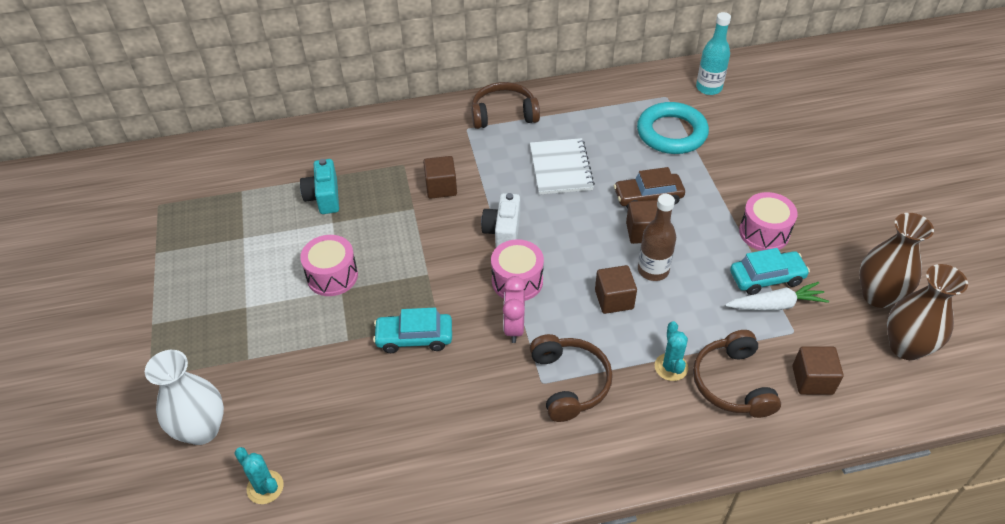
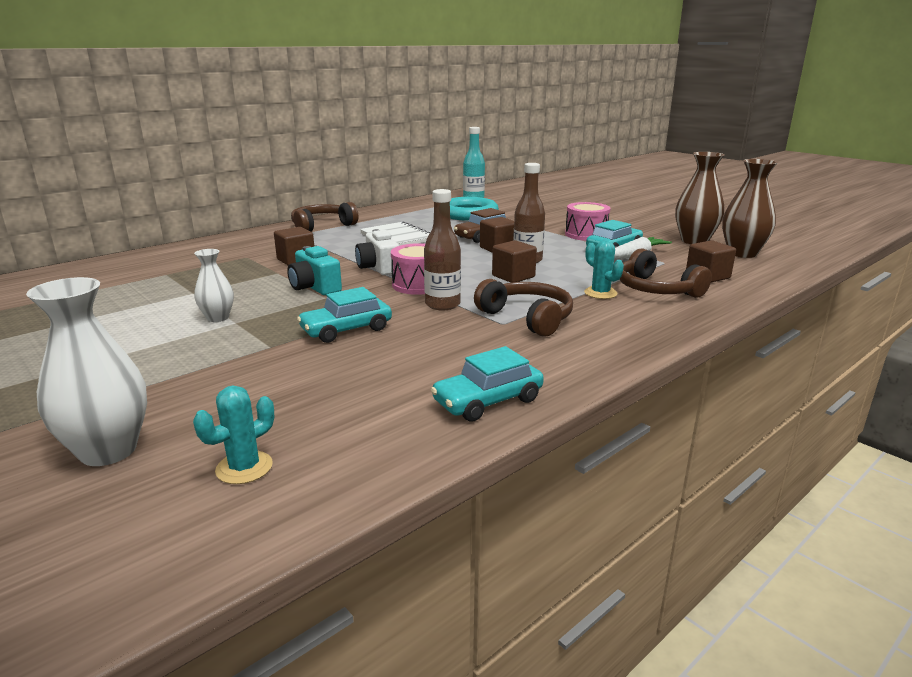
camera: 30 degrees left, 25 degrees down
(265, 487) = (244, 468): turquoise cactus -> turquoise cactus turned 60 degrees counterclockwise
(324, 197) = (171, 283): turquoise camera -> turquoise camera (314, 287)
(332, 276) = (218, 318): pink drum -> white vase
(452, 489) = (488, 401): none -> turquoise car
(514, 328) = (442, 305): pink clock -> brown bottle

